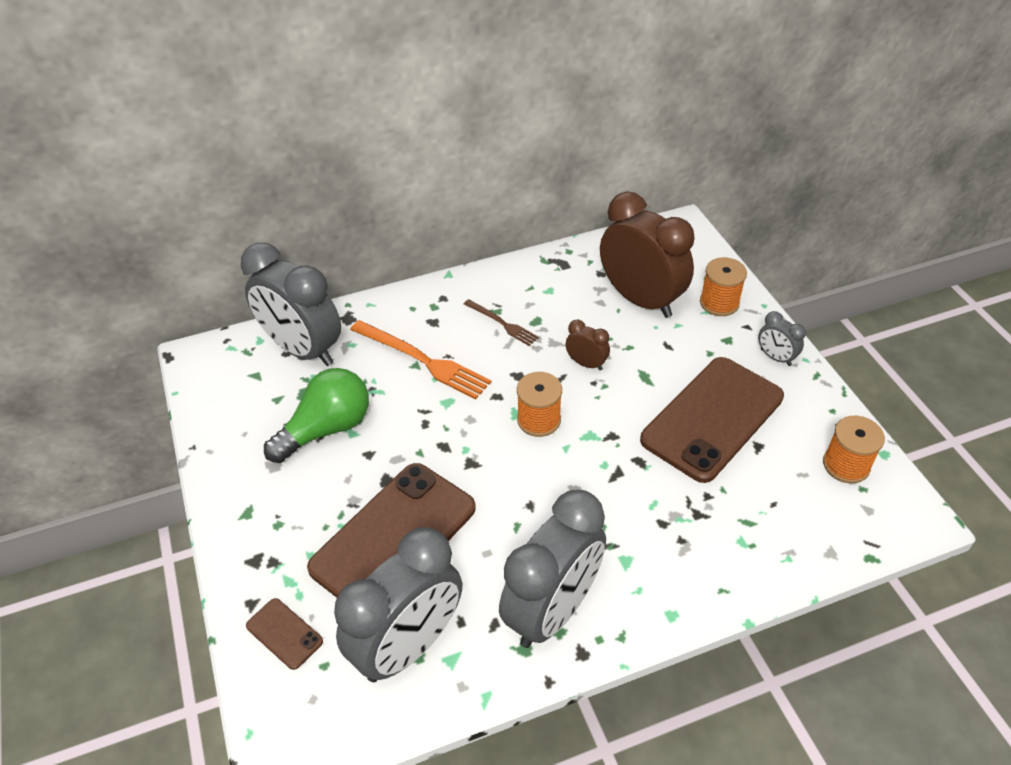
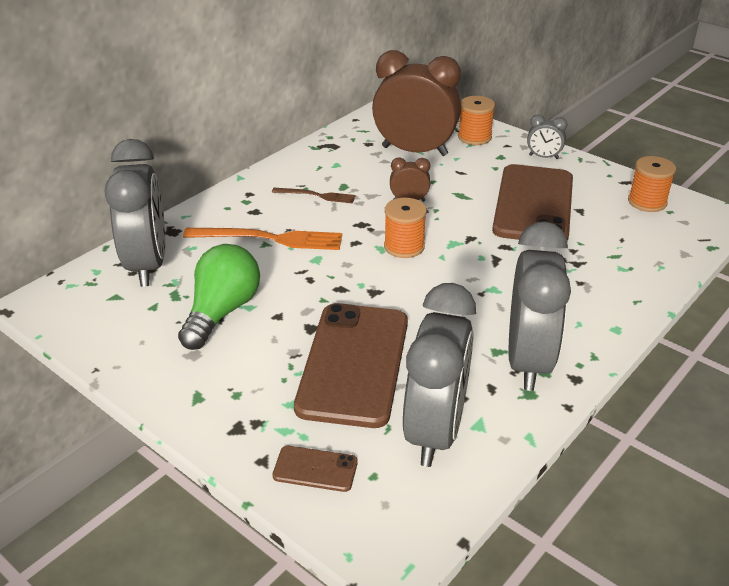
camera: 30 degrees left, 10 degrees down
(303, 349) = (148, 264): grey clock -> grey clock turned 105 degrees counterclockwise

